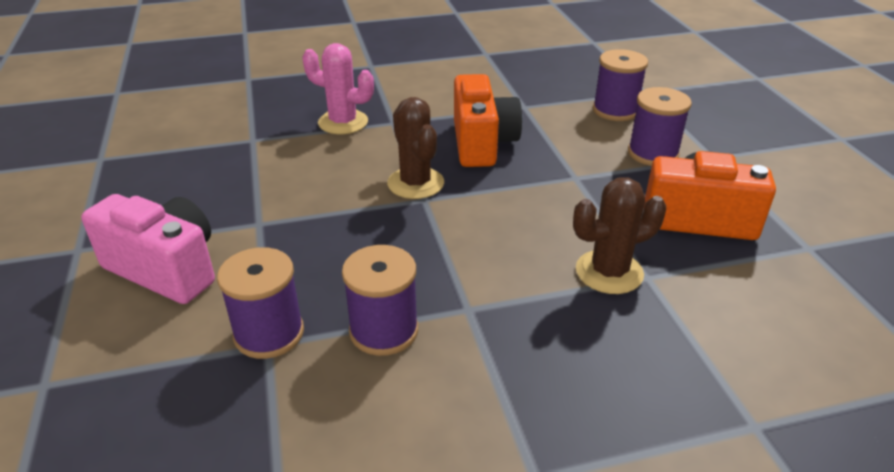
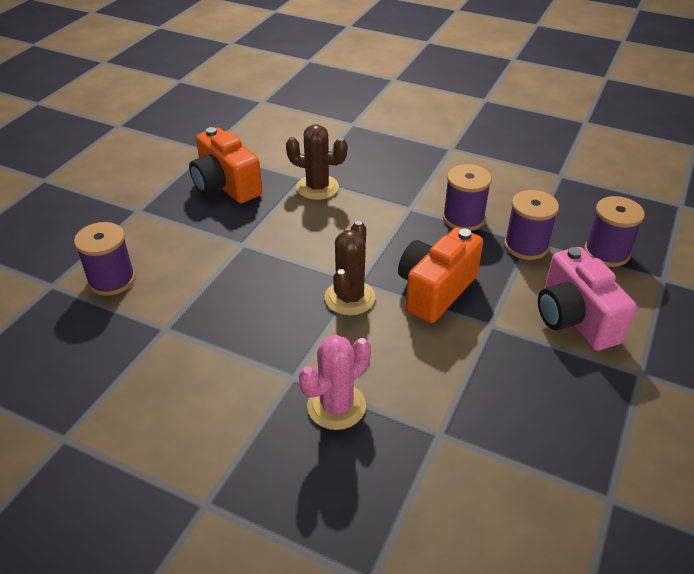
camera: 140 degrees left, 5 degrees up
(343, 122) = (336, 406): pink cactus -> pink cactus turned 75 degrees clockwise
(482, 143) = (256, 307): orange camera -> orange camera (435, 290)
(653, 153) = (165, 232): purple spool -> purple spool (606, 252)

